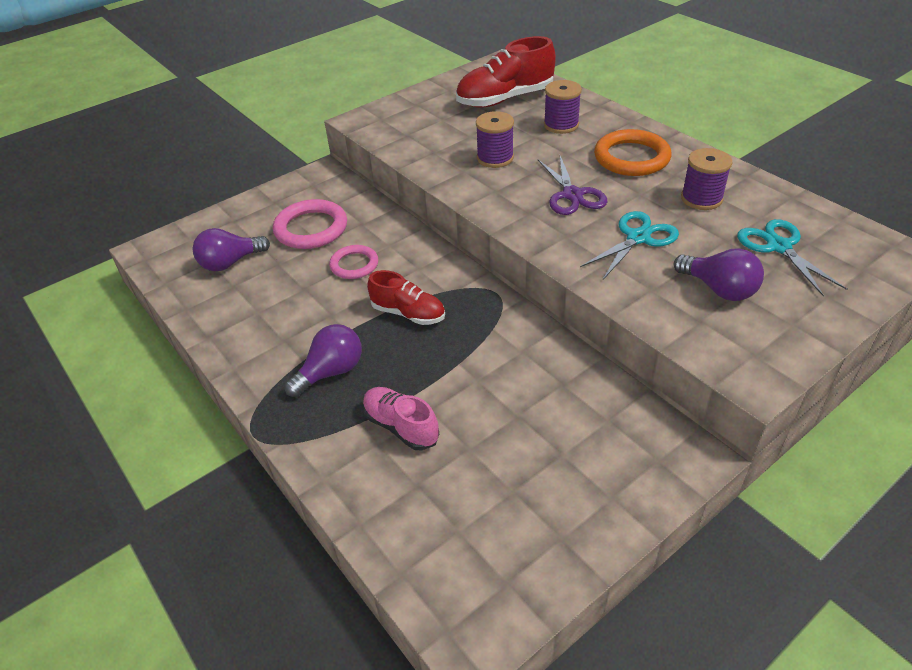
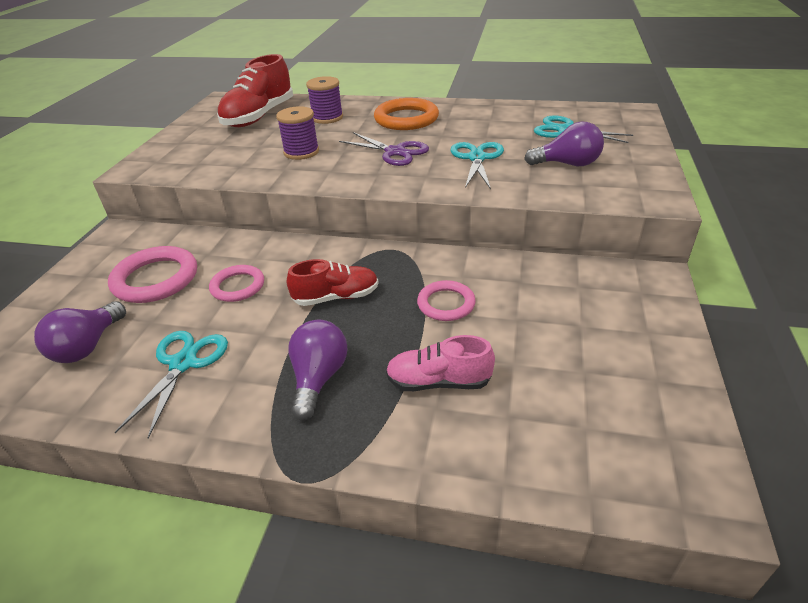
camera: 40 degrees left, 5 degrees down
(267, 309) = (183, 363): none -> turquoise scissors
(479, 368) = (446, 304): none -> pink ring
(701, 198) = (484, 124): purple spool -> none

